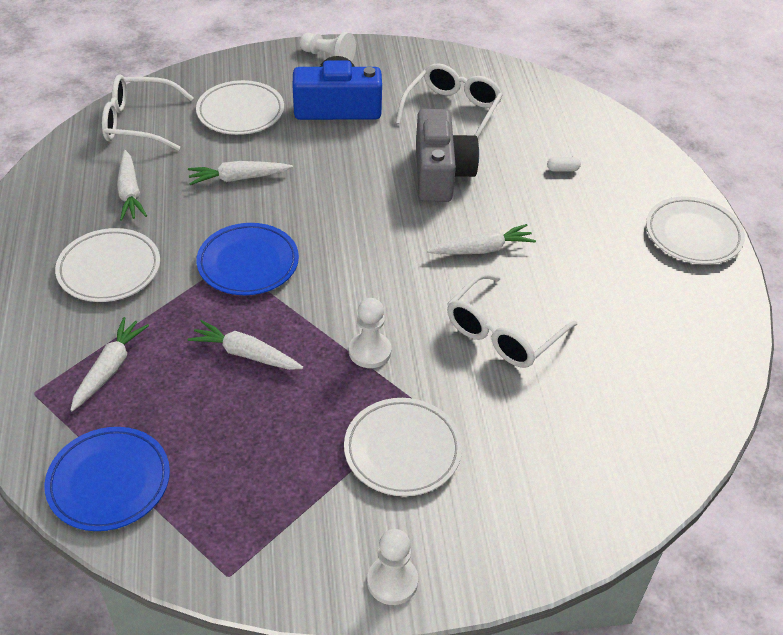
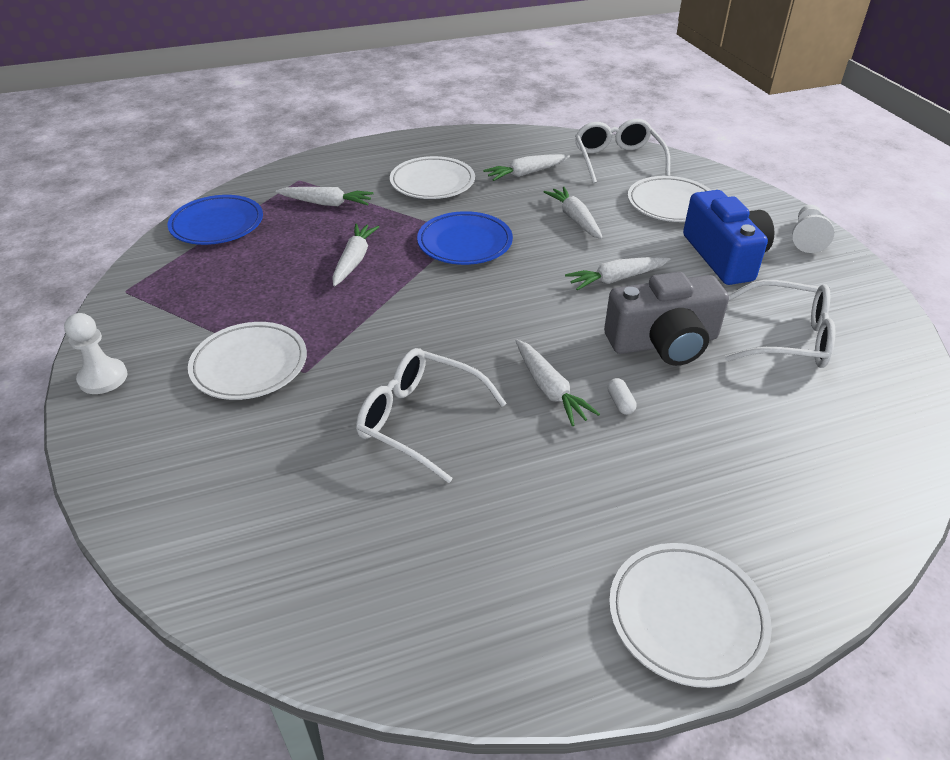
camera: 80 degrees right, 5 degrees down
(347, 177) = (616, 279): none -> white carrot
(370, 351) = (371, 328): white pawn -> none
(562, 169) = (743, 449): white capsule -> white capsule (620, 403)

